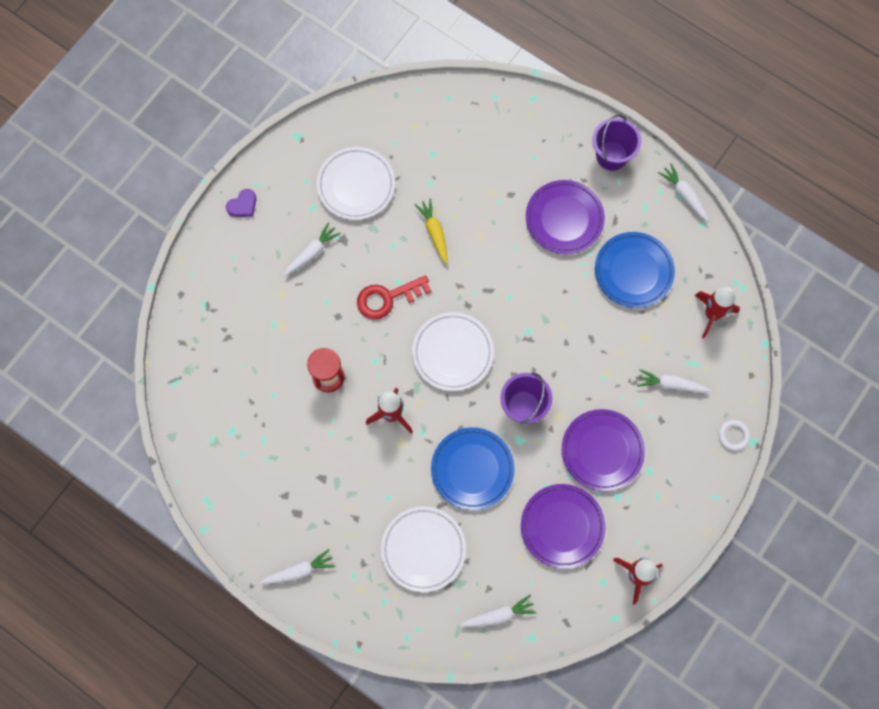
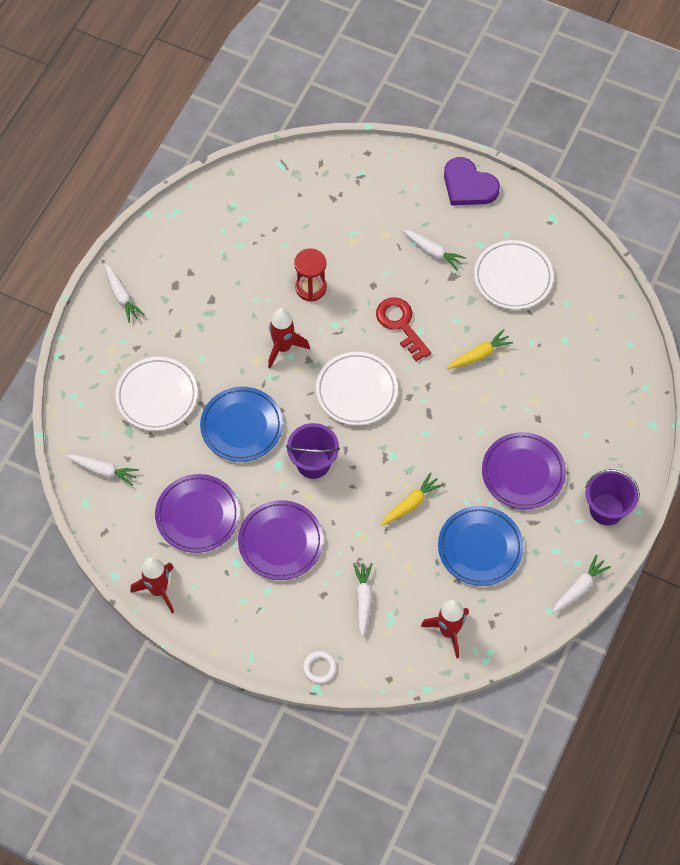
camera: 80 degrees right, 10 degrees down
(243, 205) = (468, 185): purple heart -> purple heart, size x1.86
(498, 615) = (103, 470): white carrot -> white carrot turned 45 degrees counterclockwise
(580, 324) = (411, 503): none -> yellow carrot

